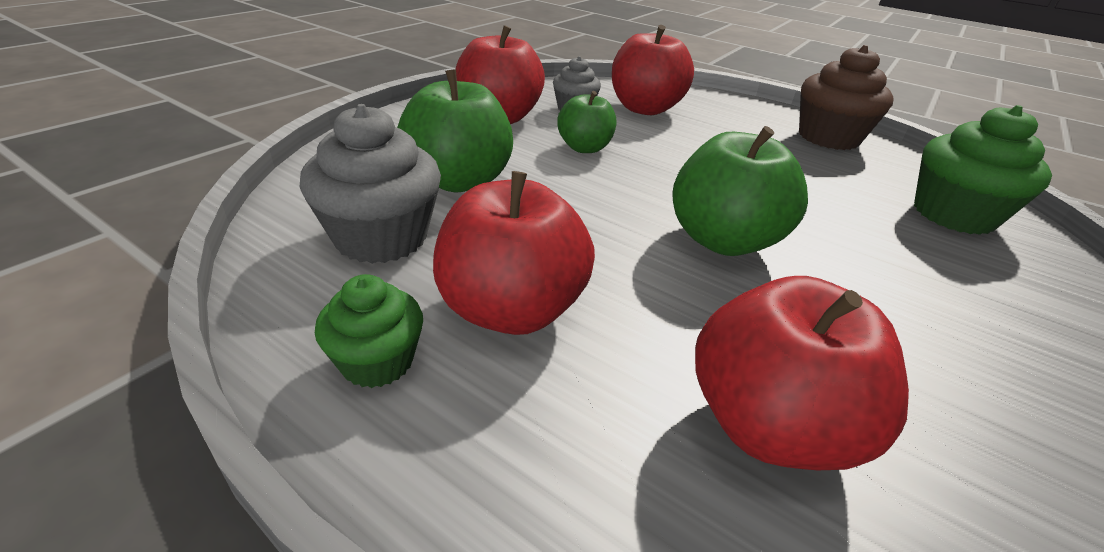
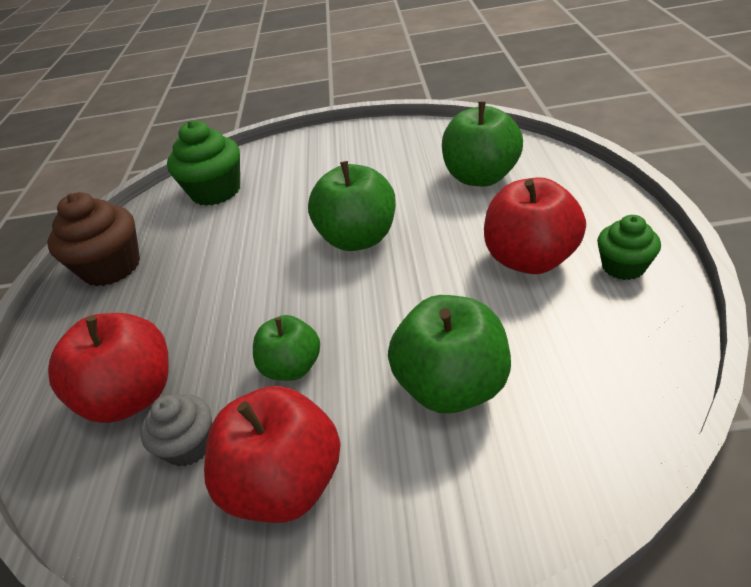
camera: 120 degrees left, 5 degrees up
(381, 237) = (568, 352): grey cupcake -> none
(769, 425) = (480, 177): red apple -> green apple

